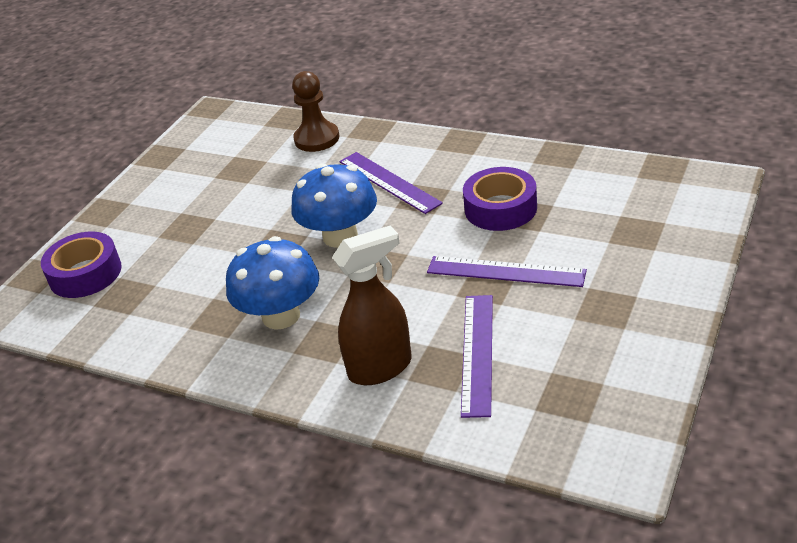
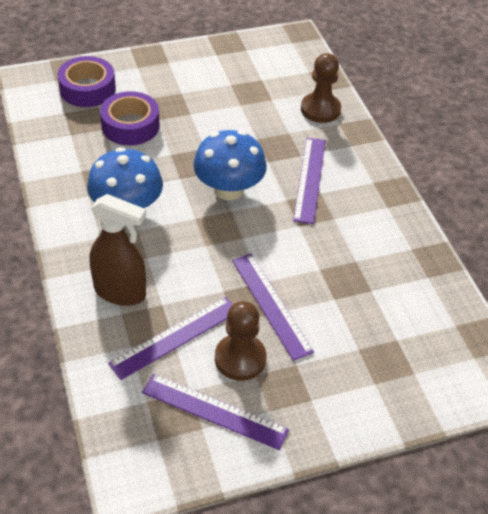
camera: 40 degrees right, 10 degrees up
(500, 208) = (338, 261): purple tape -> purple tape (130, 126)
(547, 320) = (240, 358): none -> brown pawn
(591, 365) = (214, 411): none -> purple ruler

